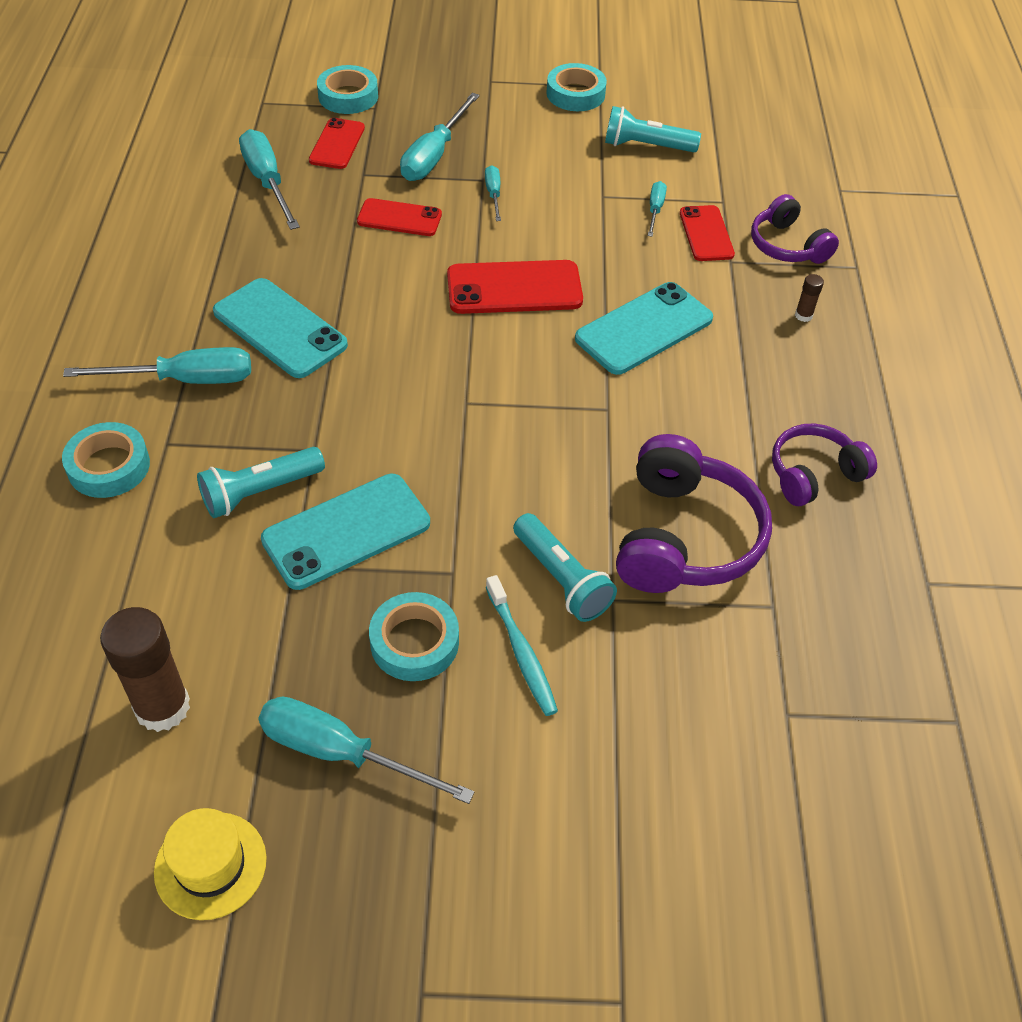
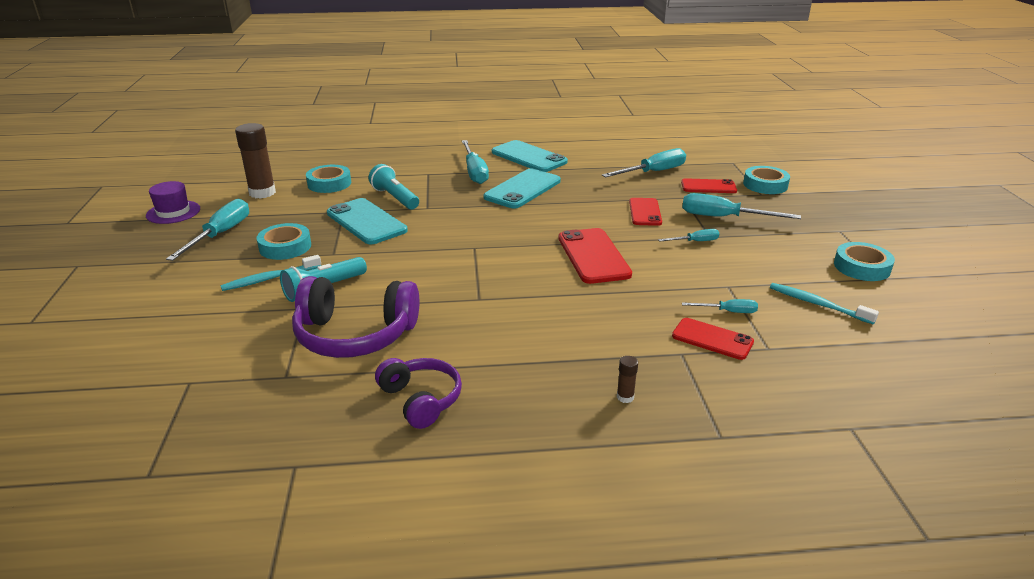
camera: 85 degrees right, 20 degrees down
(109, 466) = (411, 164): turquoise tape -> turquoise tape (329, 183)
(210, 865) = (173, 212): yellow hat -> purple hat
(644, 329) = (571, 311): turquoise phone -> turquoise phone (529, 157)
(646, 146) = (817, 304): turquoise flashlight -> turquoise toothbrush
(706, 234) = (712, 339): red phone -> red phone turned 45 degrees clockwise
(787, 246) = (726, 388): purple headphones -> none

